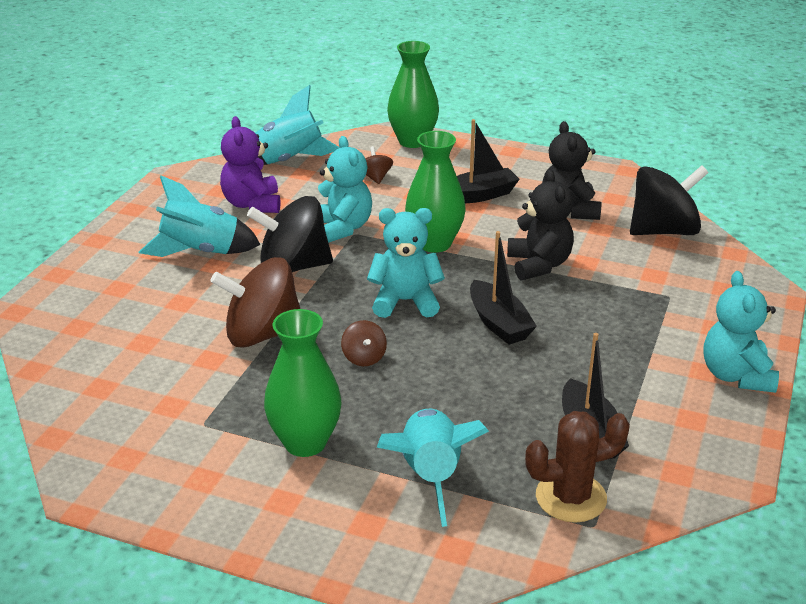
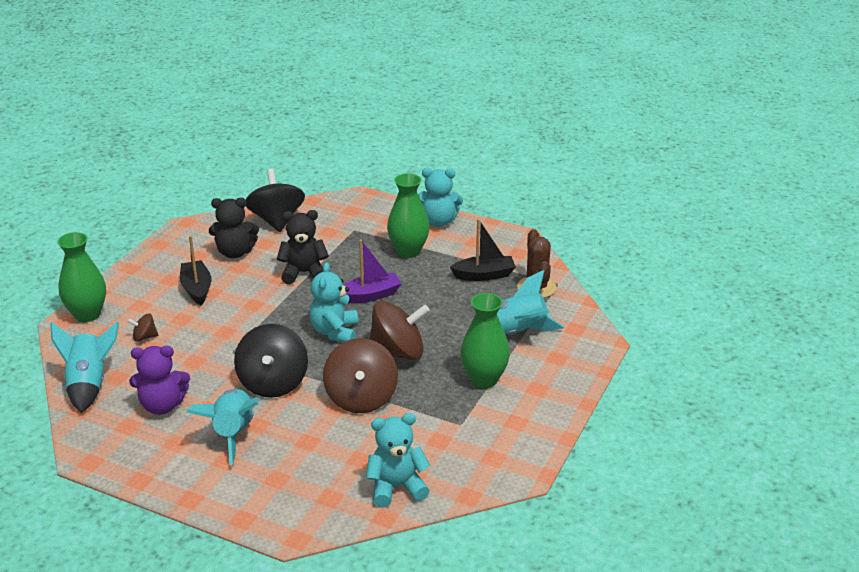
camera: 85 degrees left, 0 degrees up
(342, 228) = (222, 357): turquoise teddy bear -> turquoise teddy bear (396, 487)
(364, 357) = (398, 352): brown spinning top -> brown spinning top, size x2.22
(434, 243) = (261, 314): green vase -> green vase (408, 251)
(499, 323) = (370, 295): black boat -> purple boat

